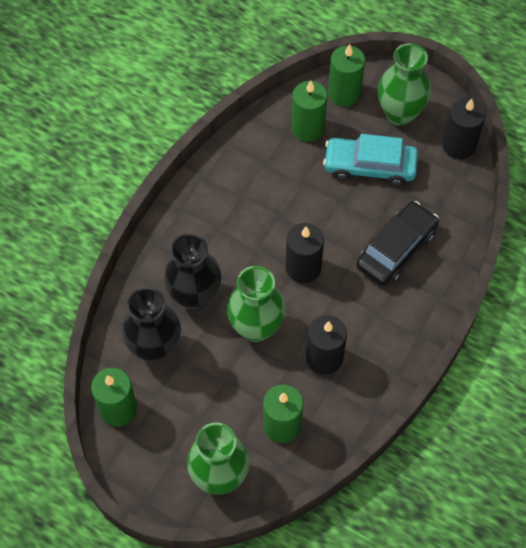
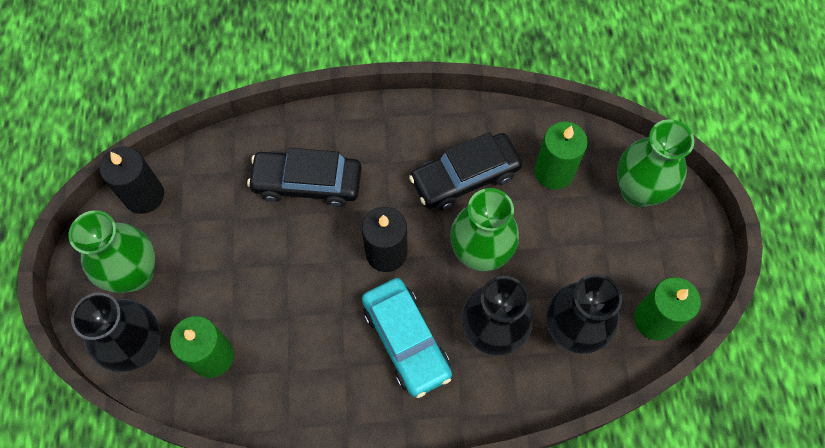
camera: 125 degrees left, 5 degrees up
(324, 358) = (465, 177): black candle -> black car
(344, 93) = (139, 347): green candle -> black vase
(369, 166) = (224, 263): turquoise car -> turquoise car (406, 340)

